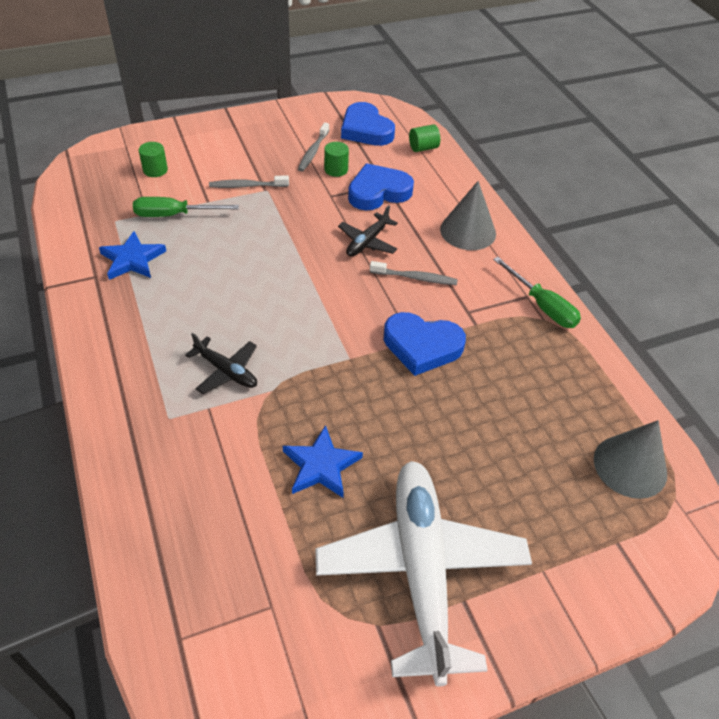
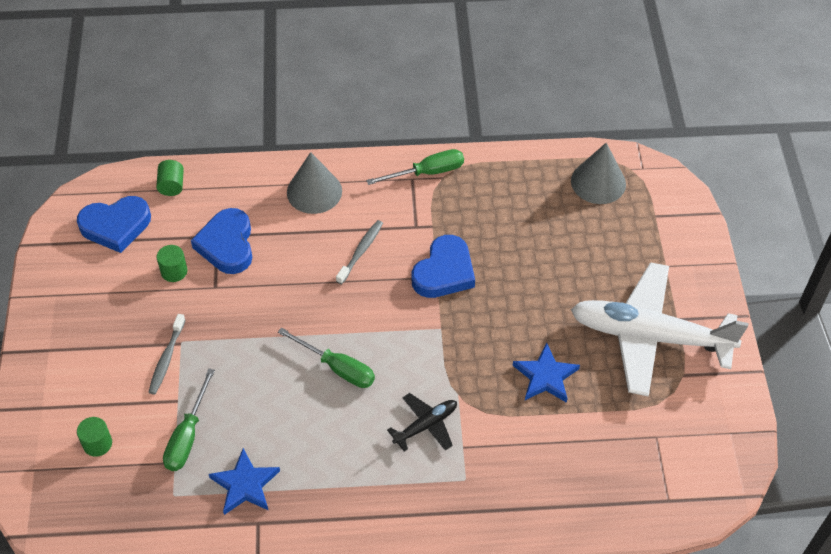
camera: 70 degrees left, 5 degrees up
(273, 291) = (337, 368): none -> green screwdriver
(313, 152) = (133, 284): grey toothbrush -> none
(367, 242) = (298, 275): black plane -> none

